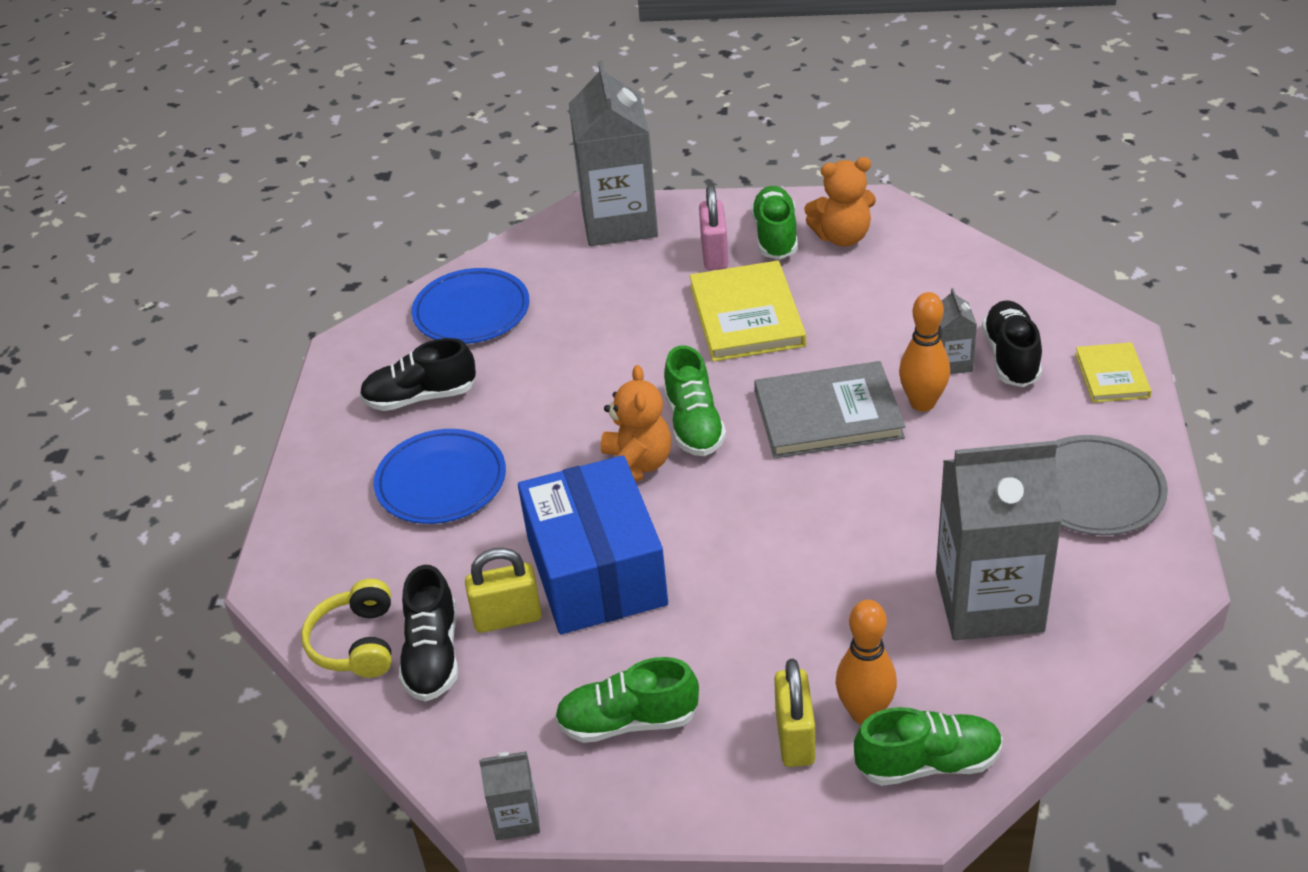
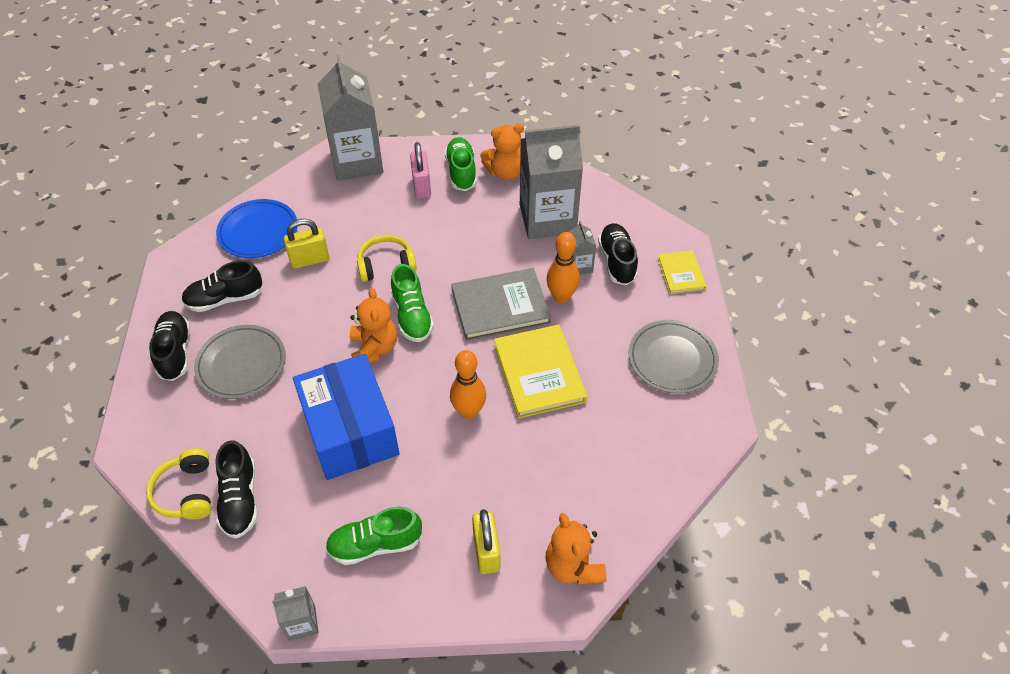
camera: 10 degrees left, 10 degrees up
(346, 464) = (175, 352): none -> black shoe
(441, 481) = (241, 364): blue plate -> grey plate
(507, 618) = (291, 468): yellow padlock -> yellow padlock (310, 260)
(657, 357) = (386, 265): none -> yellow headphones
(747, 316) = (444, 232): yellow book -> yellow book (539, 373)
(865, 713) = (531, 530): orange bowling pin -> orange bowling pin (469, 411)
(928, 763) = (573, 566): green shoe -> orange teddy bear
(989, 601) = (608, 444): grey carton -> grey carton (547, 219)

